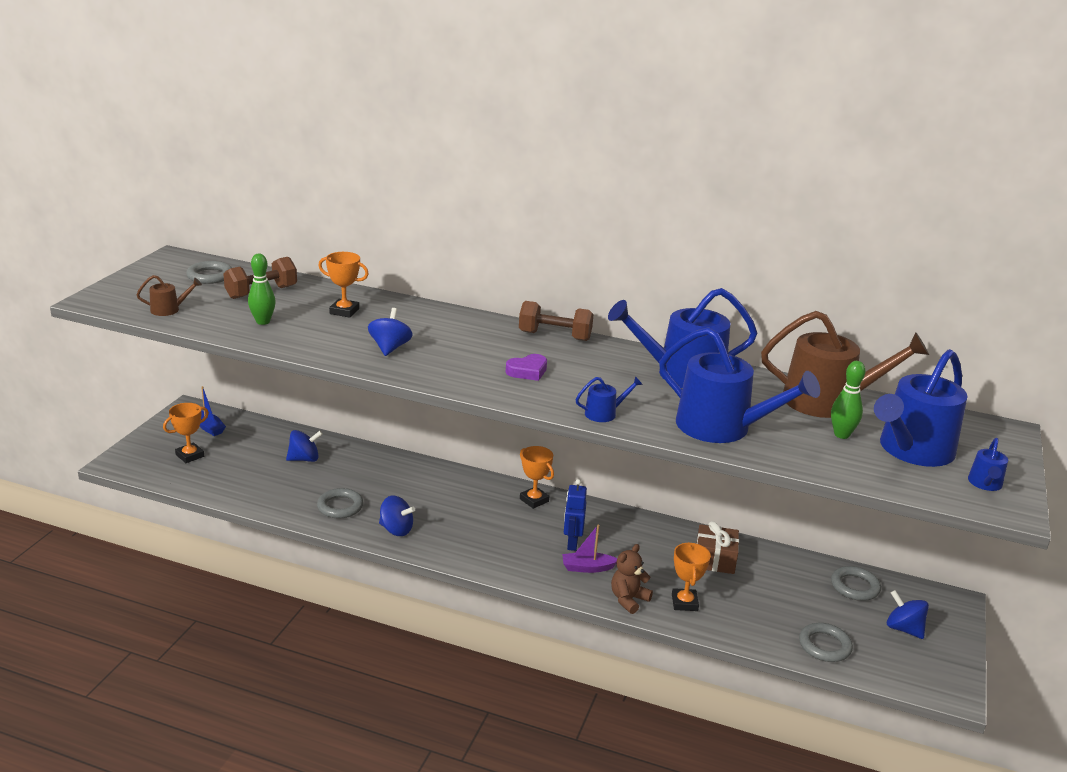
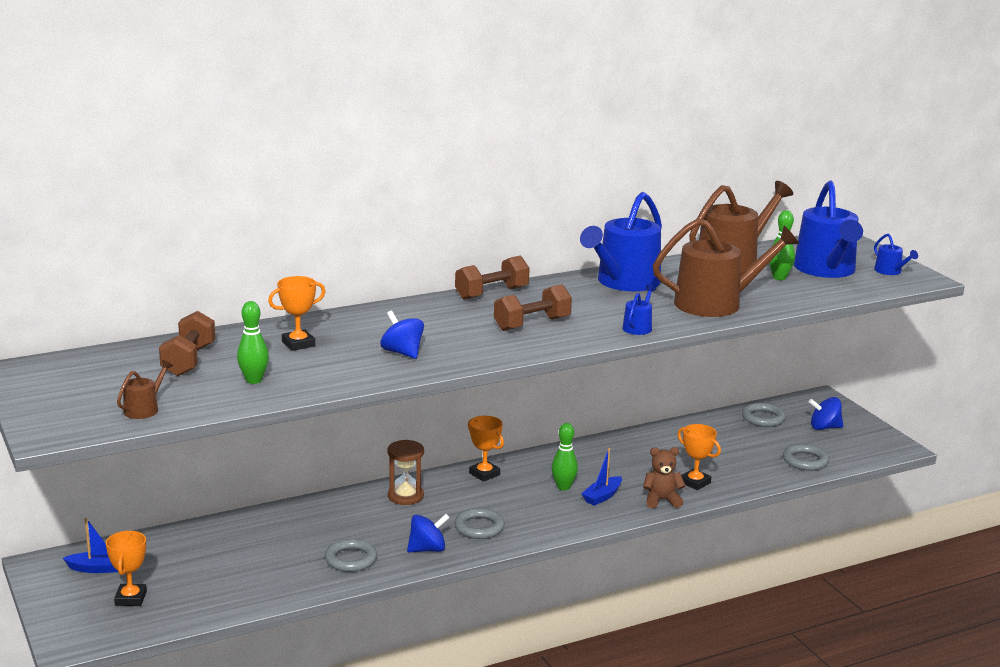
camera: 45 degrees left, 5 degrees down
(210, 276) = (103, 368): grey ring -> grey ring (479, 527)
(304, 459) = (245, 544): blue spinning top -> none
(453, 485) = (405, 496): none -> brown hourglass
(527, 371) = (532, 324): purple heart -> brown dumbbell
(534, 500) = (484, 474): orange trophy -> orange trophy turned 45 degrees clockwise
(572, 543) = (563, 487): blue robot -> green bowling pin
(587, 568) = (602, 496): purple boat -> blue boat
(628, 599) = (661, 500): brown teddy bear -> brown teddy bear turned 90 degrees clockwise
(714, 559) = (665, 447): brown gift -> none
(721, 427) = (716, 303): blue watering can -> brown watering can

